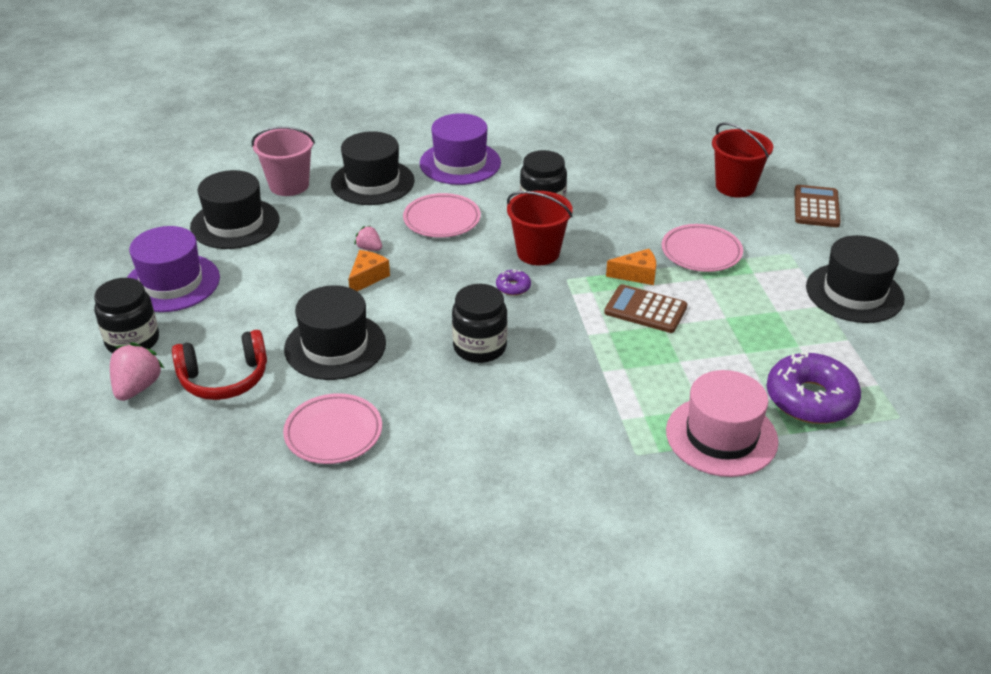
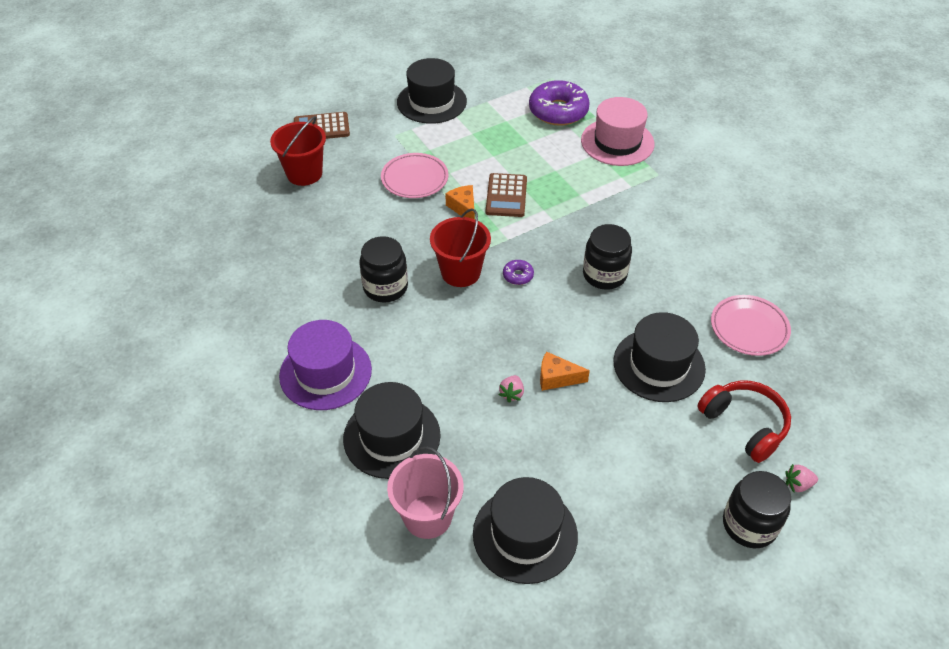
camera: 110 degrees left, 10 degrees up
(137, 387) = (797, 484): pink strawberry -> pink strawberry, size x0.57
(172, 283) = (652, 540): purple hat -> none
(442, 220) = (438, 354): pink plate -> none

